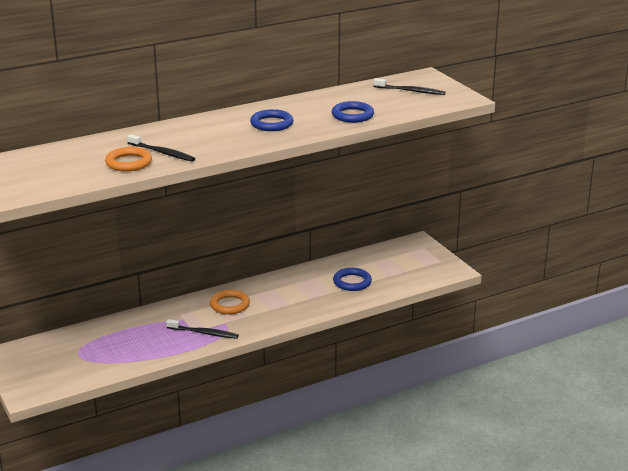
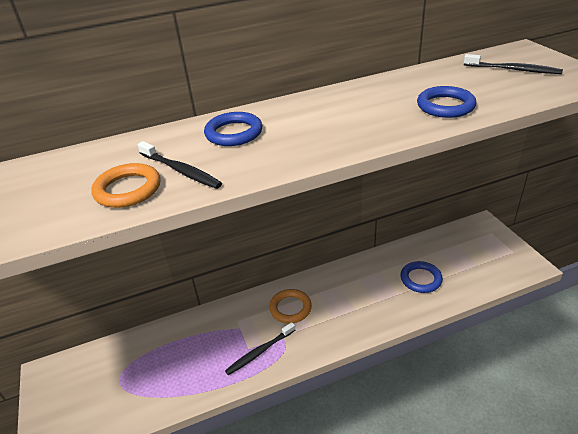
camera: 10 degrees right, 10 degrees up
(204, 333) = (259, 352): black toothbrush -> black toothbrush turned 120 degrees clockwise
(271, 124) = (337, 120): blue ring -> blue ring (234, 133)

